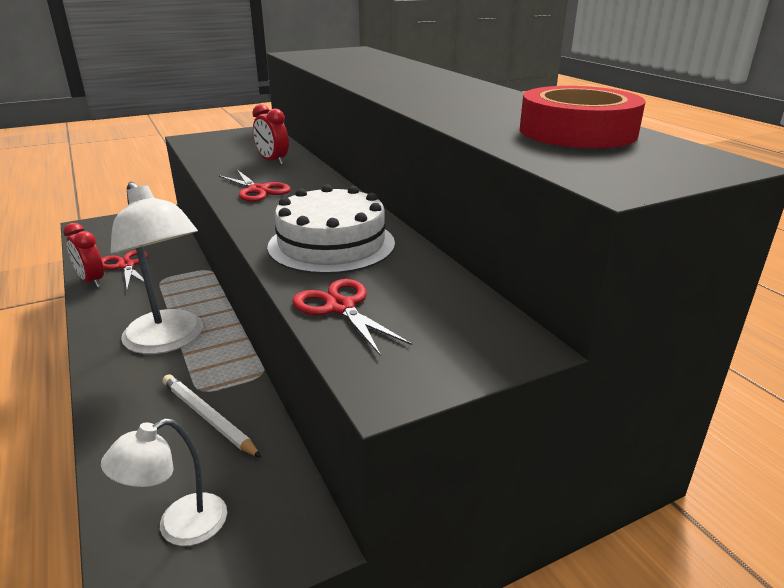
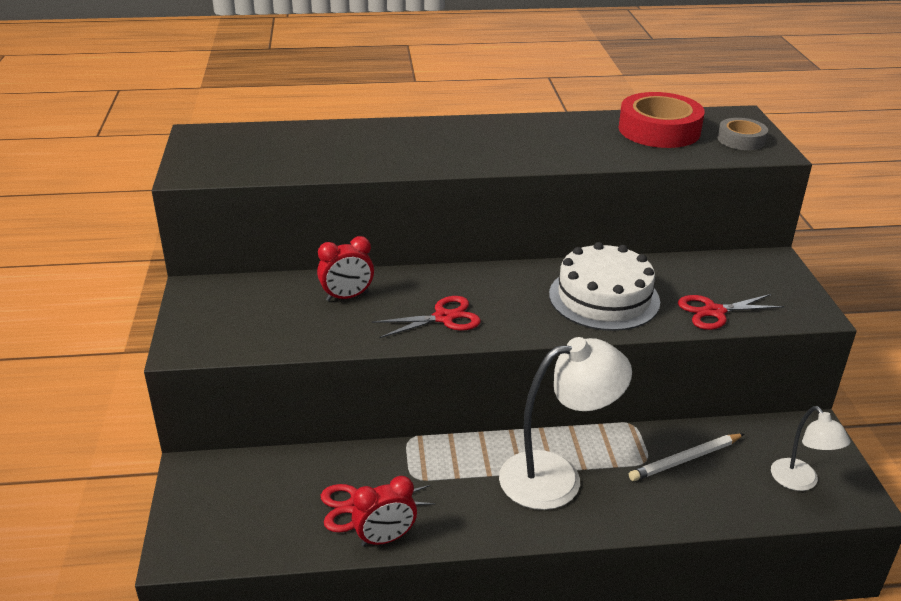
camera: 70 degrees left, 5 degrees up
(626, 166) = (741, 140): none -> grey tape

